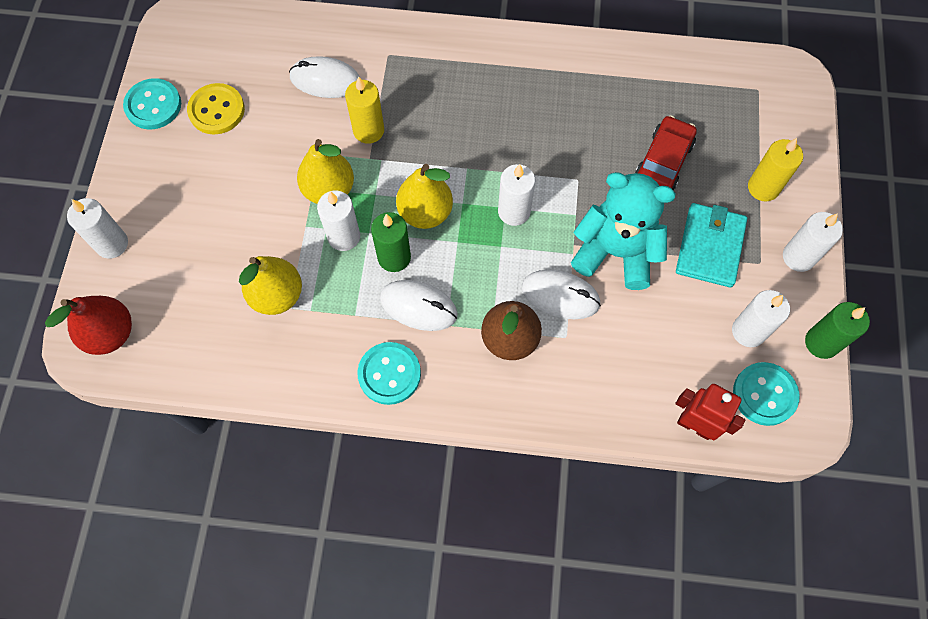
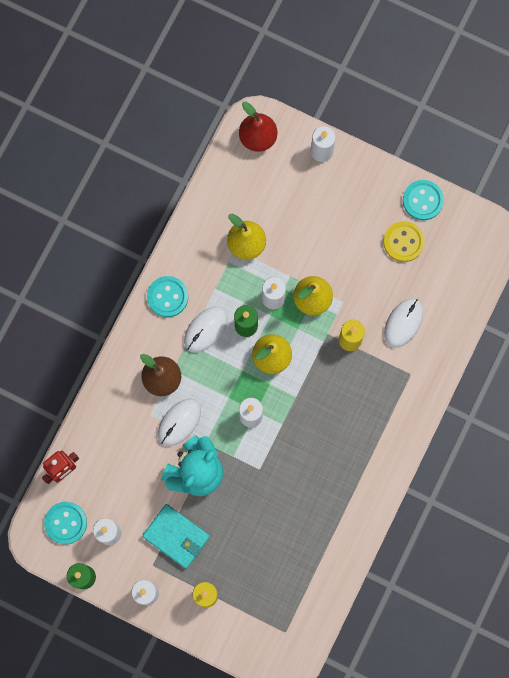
camera: 110 degrees right, 10 degrees up
(663, 161) = (252, 535): red car -> none

